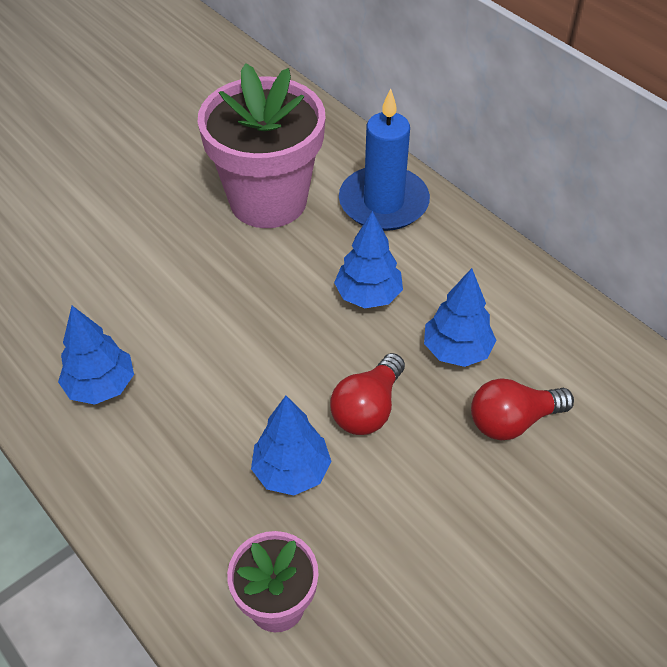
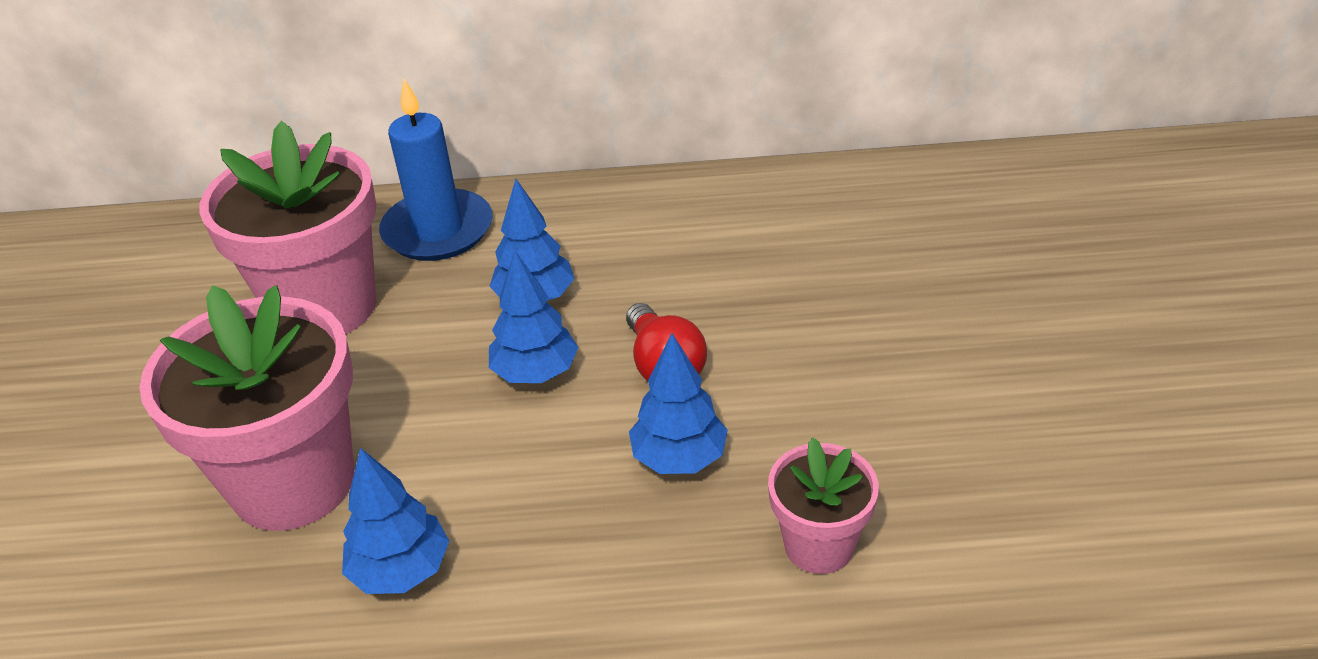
camera: 50 degrees left, 10 degrees down
(127, 290) = (293, 482): none -> pink flower pot
(457, 350) = (664, 274): blue tree -> blue tree (536, 373)
(512, 421) = (773, 280): red light bulb -> none

